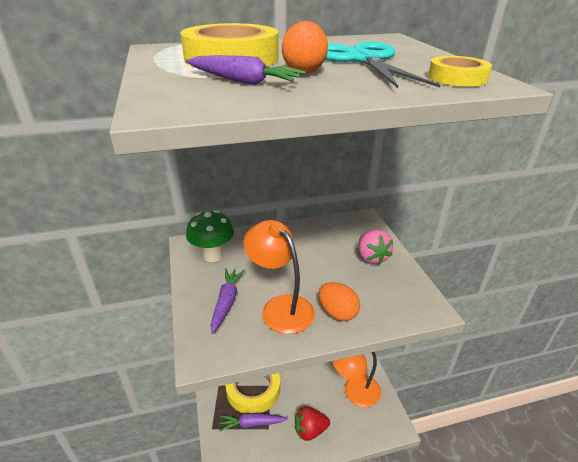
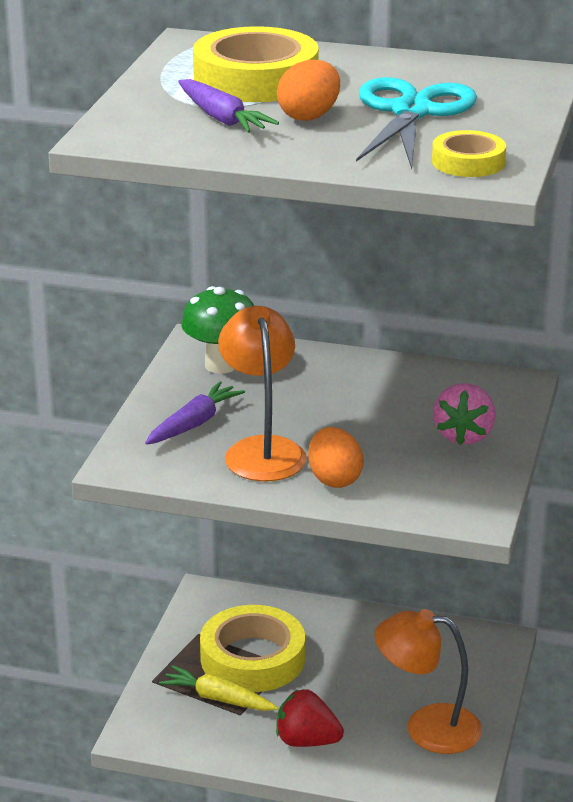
camera: 30 degrees right, 5 degrees down
(252, 424) = (218, 699): purple carrot -> yellow carrot

